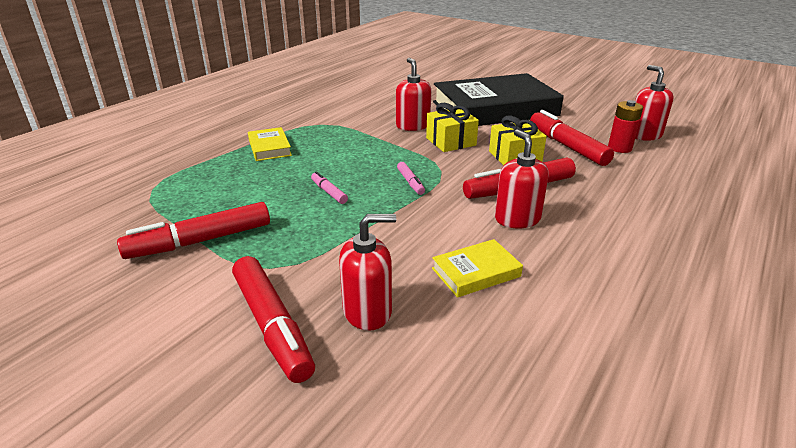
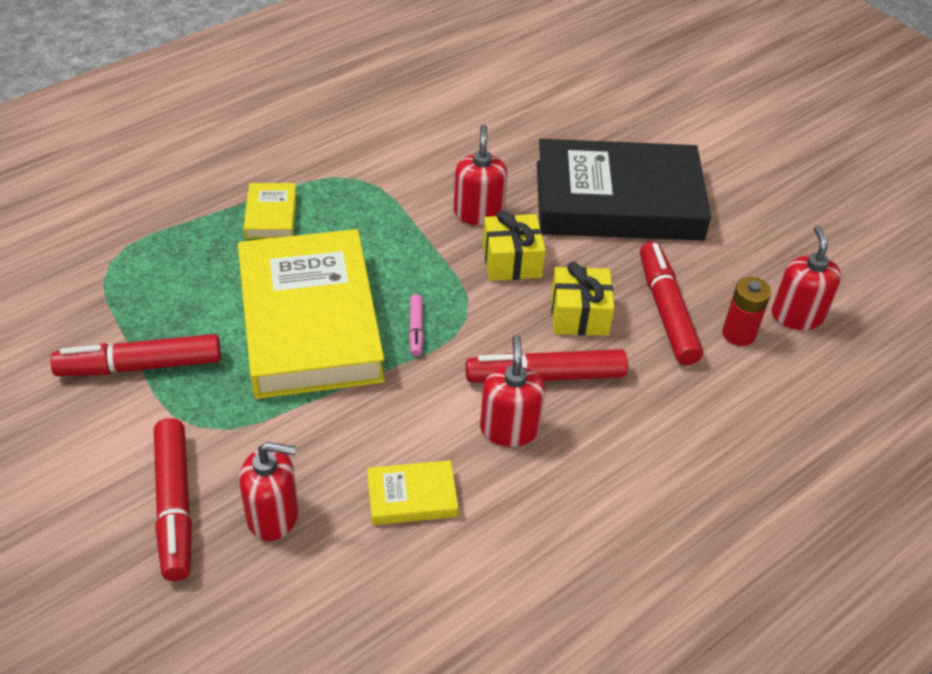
camera: 15 degrees right, 15 degrees up
(329, 192) = (309, 322): pink marker -> yellow book

